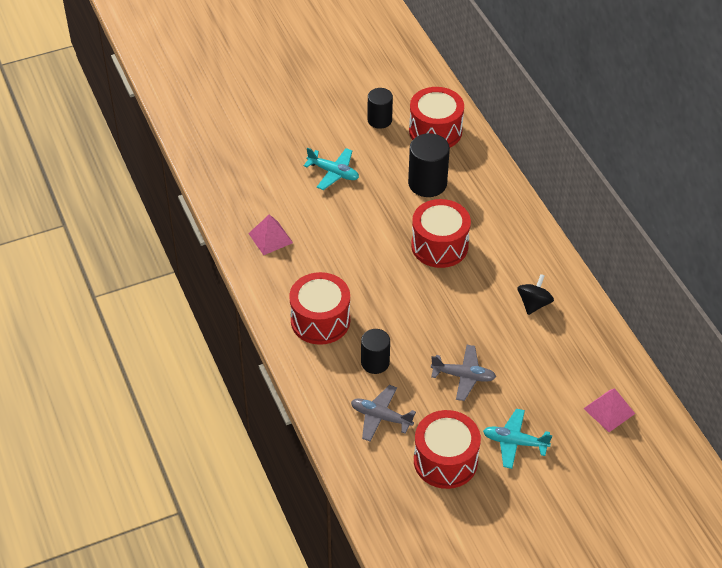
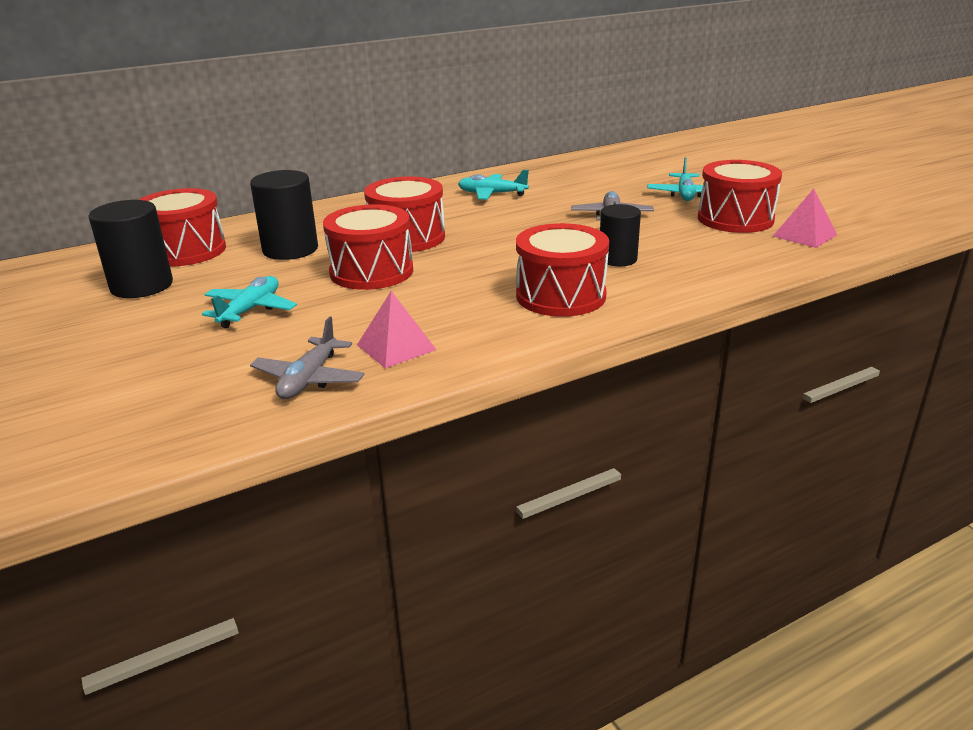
camera: 95 degrees left, 20 degrees down
(379, 120) = (142, 286): black cylinder -> black cylinder, size x1.51
(380, 226) = (371, 271): none -> red drum
(381, 417) = (701, 251): grey plane -> grey plane (309, 379)
(534, 304) = (492, 194): black spinning top -> turquoise plane
(609, 411) = (618, 166): pink pyramid -> pink pyramid (805, 235)

